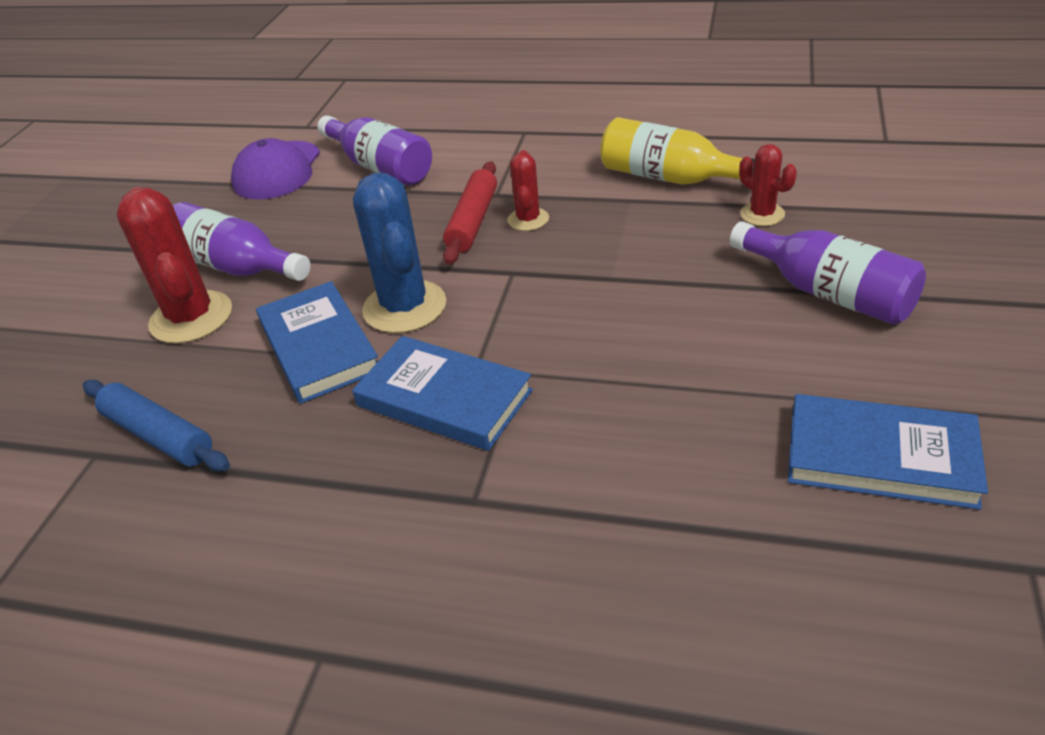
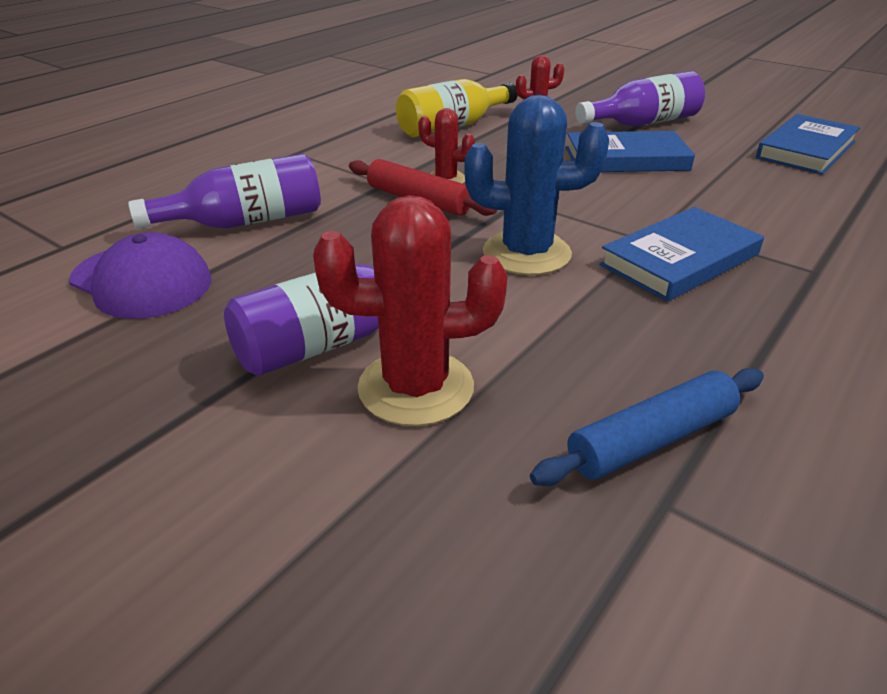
camera: 70 degrees left, 5 degrees down
(319, 346) = (554, 307): blue book -> blue book (626, 159)

